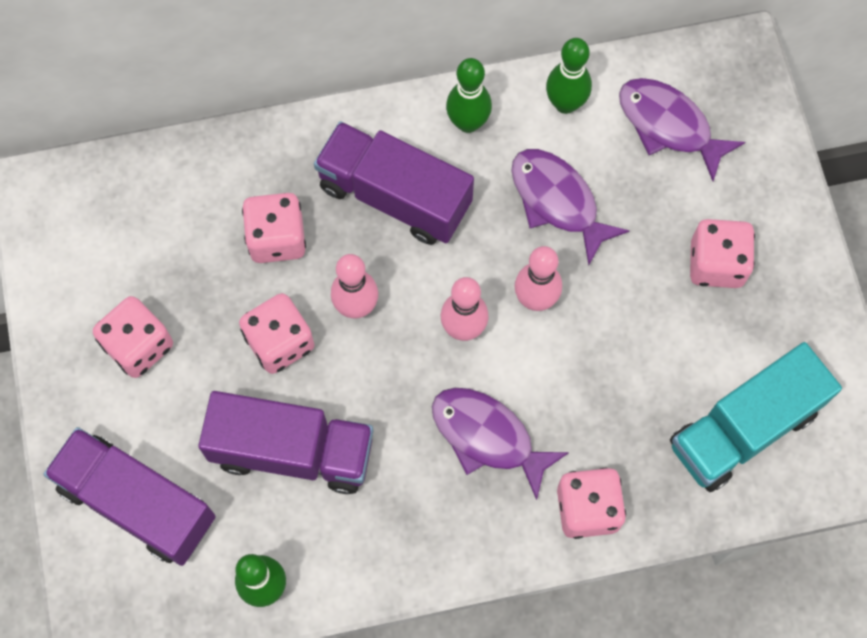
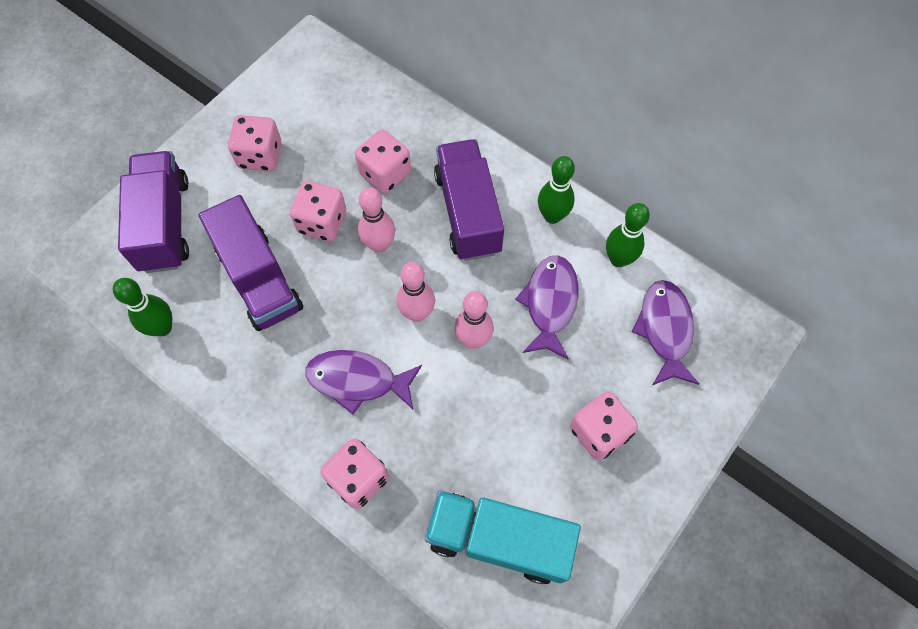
camera: 50 degrees right, 5 degrees down
(487, 437) = (357, 380): purple fish -> purple fish turned 75 degrees counterclockwise

